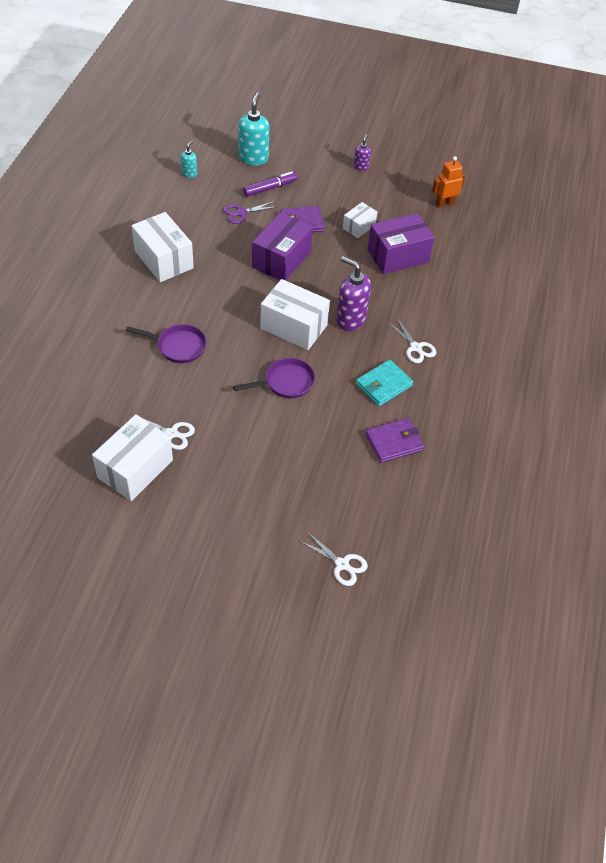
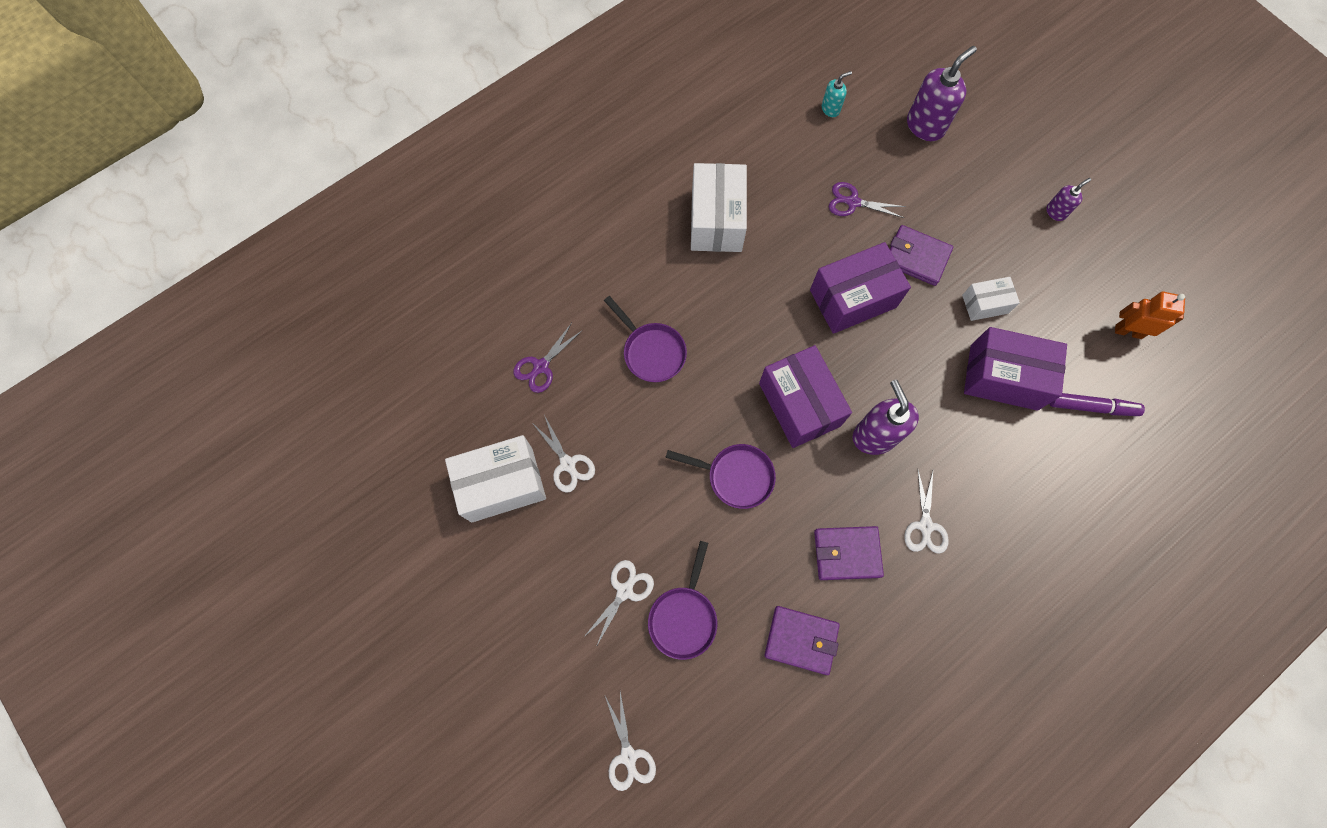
camera: 40 degrees right, 20 degrees up
(109, 391) = (541, 366): none -> purple scissors
(253, 158) = (925, 126): turquoise soap dispenser -> purple soap dispenser
(266, 480) = (624, 591): none -> white scissors
(270, 188) = (914, 183): purple marker -> purple marker (1091, 407)
(293, 327) = (799, 404): white box -> purple box
(315, 472) = (684, 617): none -> purple pan
(384, 385) = (847, 553): turquoise wallet -> purple wallet

